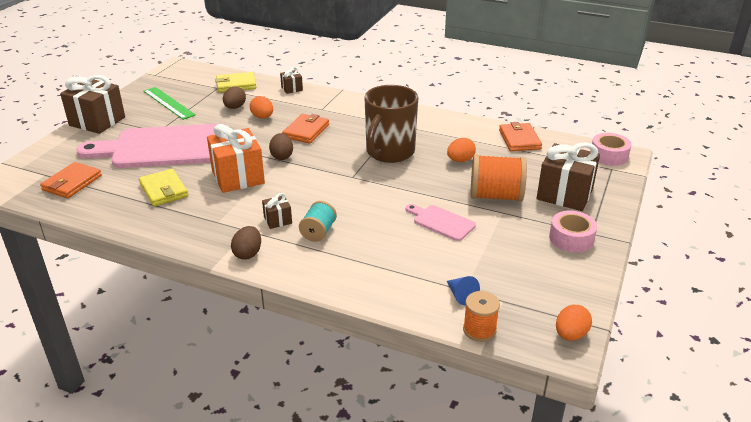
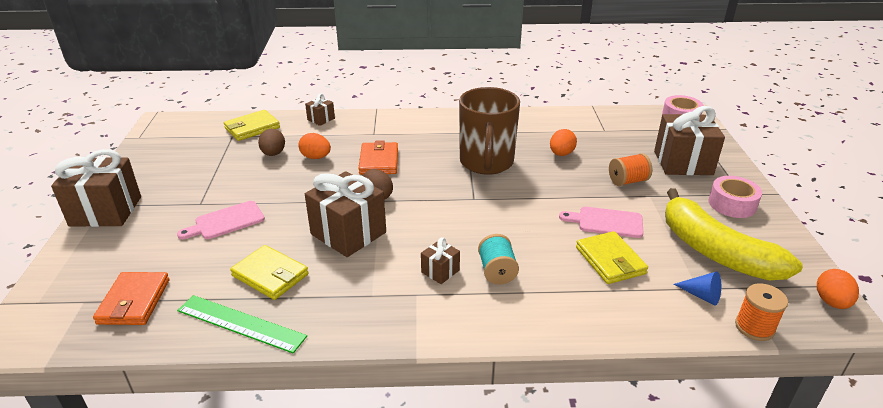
camera: 25 degrees left, 0 degrees up
(164, 147) = (226, 221): pink cutting board -> pink cutting board, size x0.43
(169, 103) = (185, 166): green ruler -> green ruler (241, 323)
(238, 177) = (348, 233): orange gift -> brown gift
(248, 253) = (443, 323): brown egg -> none
(413, 250) = (610, 260): none -> yellow wallet
(495, 196) = (627, 181): orange spool -> orange spool, size x0.60
(511, 269) = (715, 251): none -> yellow banana
(519, 140) = (593, 121): orange wallet -> none

